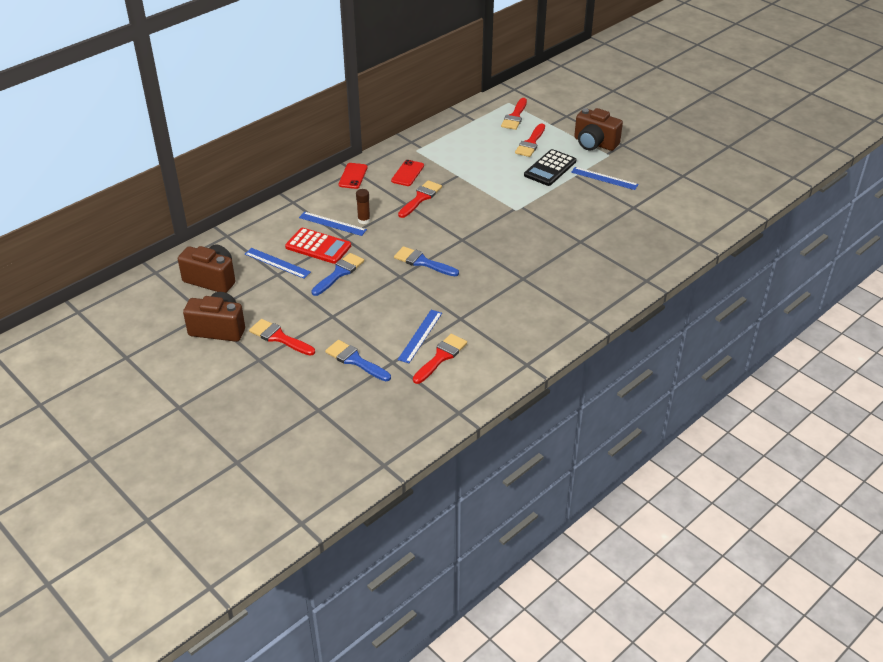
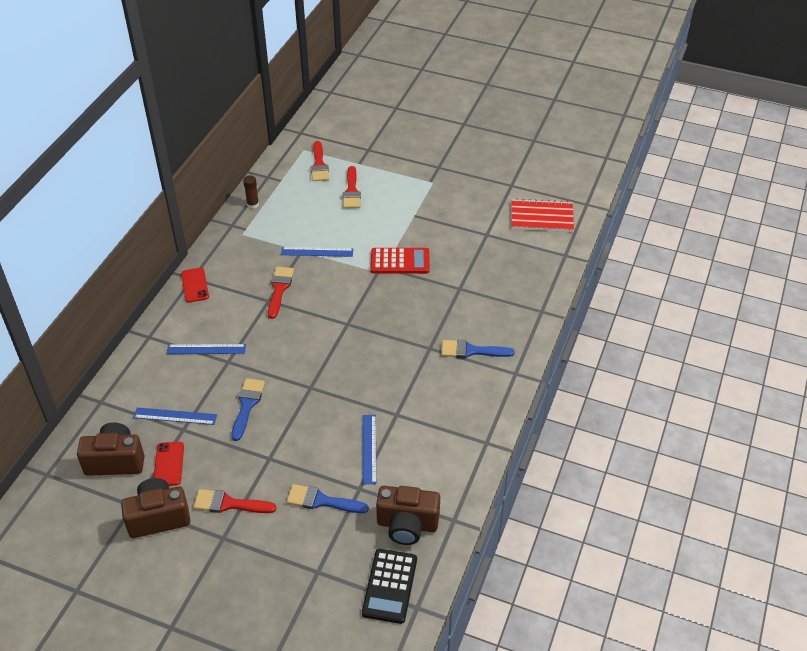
camera: 25 degrees left, 5 degrees up
(318, 246) = (207, 381): red calculator -> red calculator (400, 261)
(364, 220) = (236, 334): brown glue stick -> brown glue stick (253, 204)
(407, 173) = (249, 264): red phone -> red phone (169, 464)
(422, 262) = (323, 363): blue brush -> blue brush (471, 351)
(441, 357) = (402, 465): red brush -> none
(550, 168) = (386, 215): black calculator -> black calculator (390, 586)
(594, 143) = (412, 174): brown camera -> brown camera (407, 525)
(604, 178) = (443, 210): blue ruler -> blue ruler (317, 252)
(696, 208) = (542, 217): none -> red notebook

